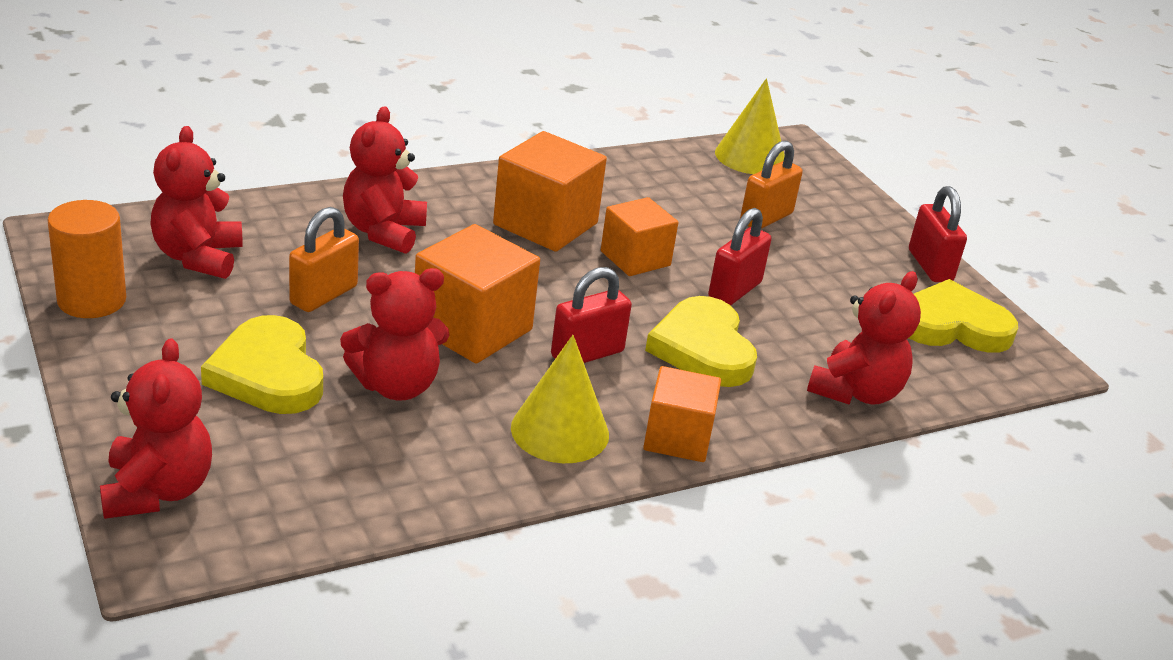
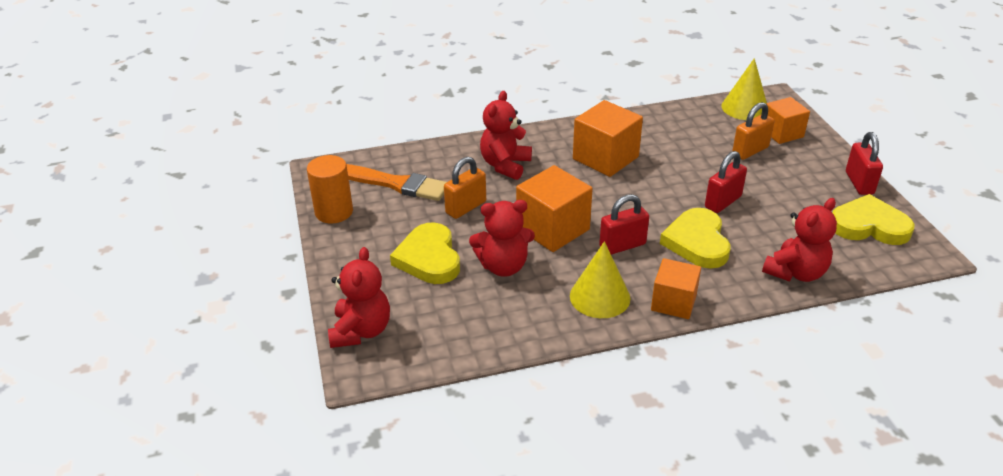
camera: 15 degrees right, 5 degrees up
(198, 257) = (395, 184): red teddy bear -> orange brush
(635, 258) = (660, 180): orange cube -> orange cube (782, 133)

